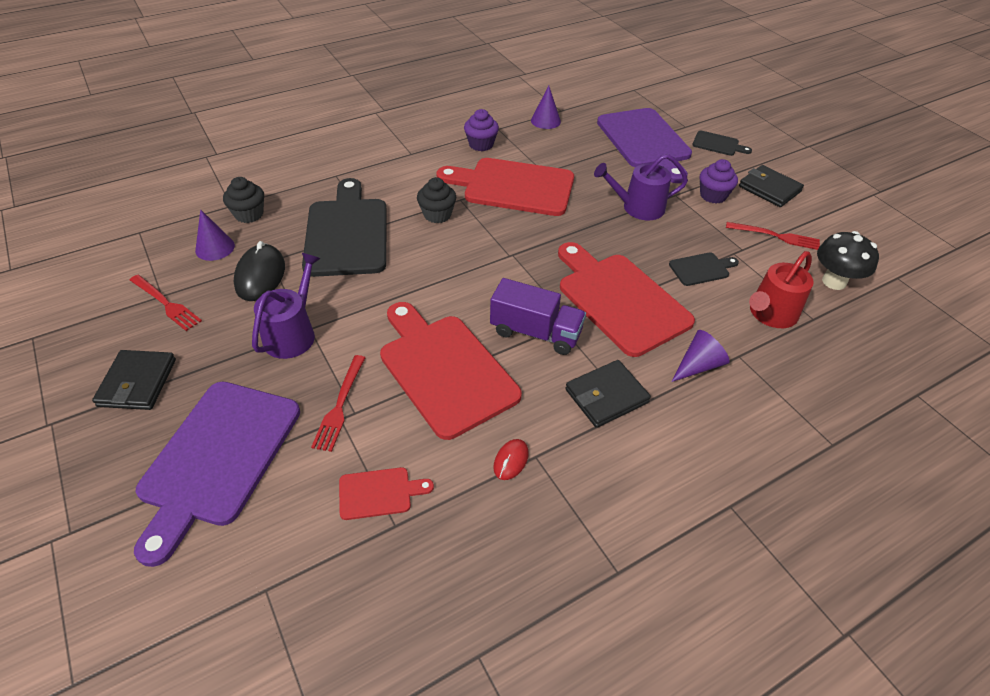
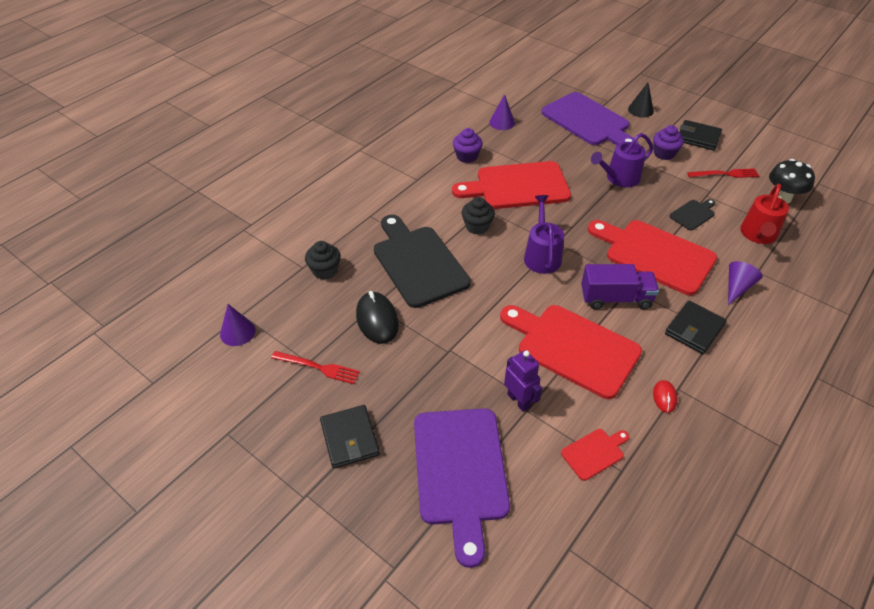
camera: 20 degrees left, 0 degrees up
(215, 248) = (320, 308): purple cone -> purple cone (237, 332)
(293, 333) = (440, 358): purple watering can -> purple watering can (542, 256)
(340, 405) = (519, 400): red fork -> purple robot
(718, 144) = (640, 110): black cutting board -> black cone

